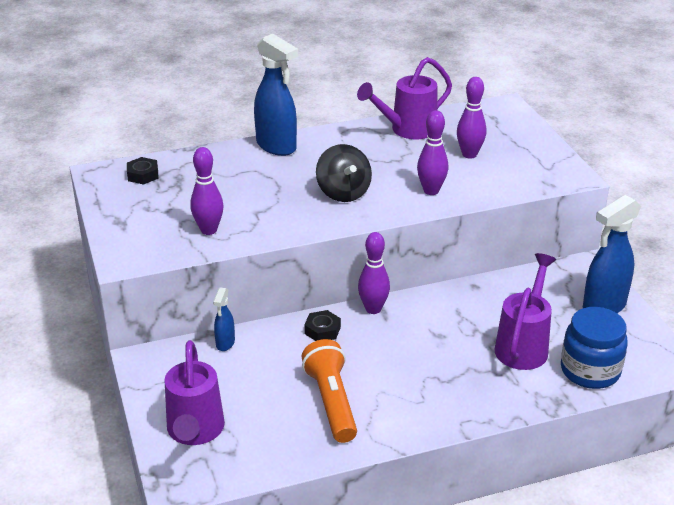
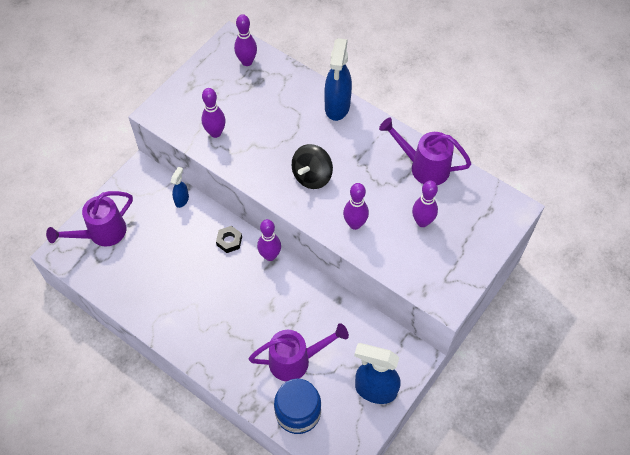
camera: 55 degrees right, 25 degrees up
(143, 175) = (247, 62): black nut -> purple bowling pin
(225, 343) = (182, 200): blue spray bottle -> blue spray bottle turned 135 degrees clockwise
(331, 402) = (169, 284): orange flashlight -> none

